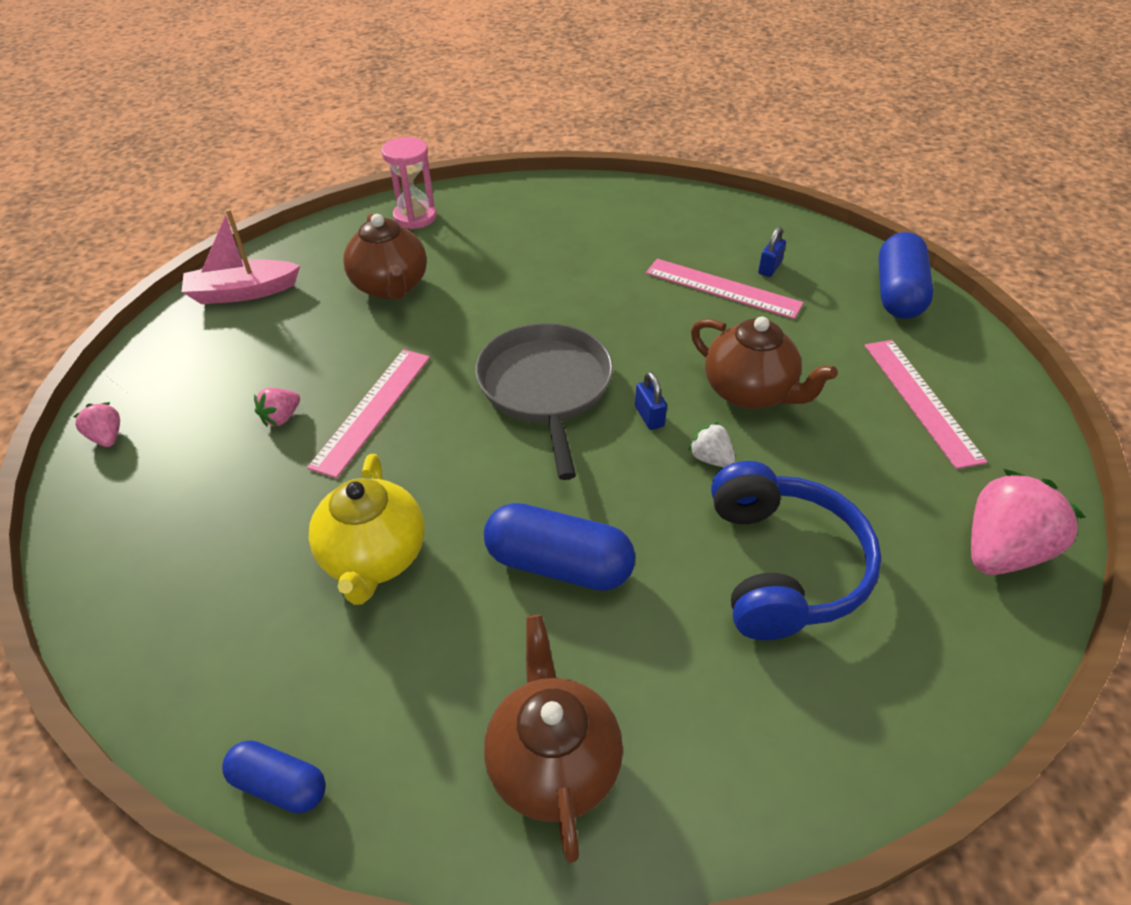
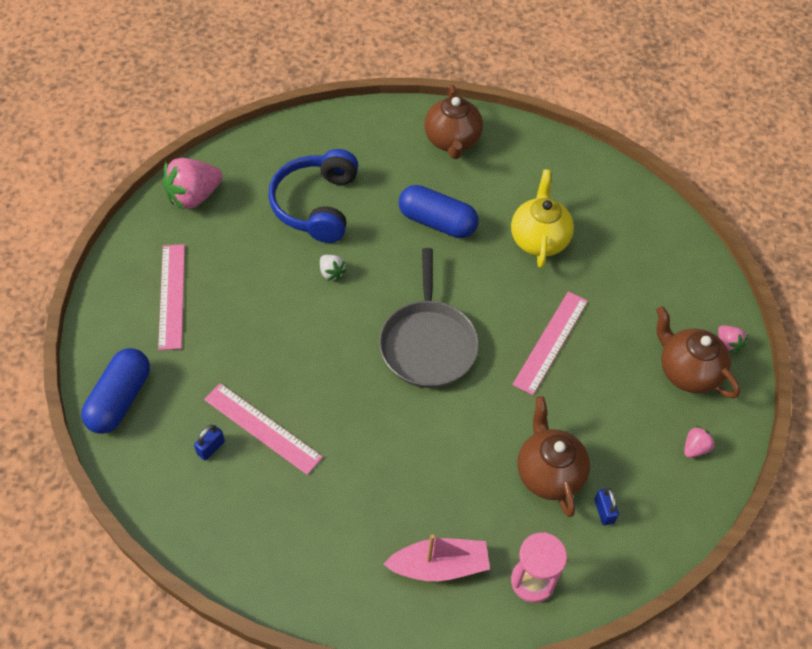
camera: 175 degrees left, 10 degrees up
(243, 292) = (678, 485): pink boat -> pink boat (439, 566)
(279, 785) = (569, 149): blue capsule -> none
(281, 417) = (613, 344): pink strawberry -> pink strawberry (695, 448)
(649, 416) = (361, 309): blue padlock -> blue padlock (604, 511)
(750, 392) = (285, 319): brown teapot -> brown teapot (687, 371)

